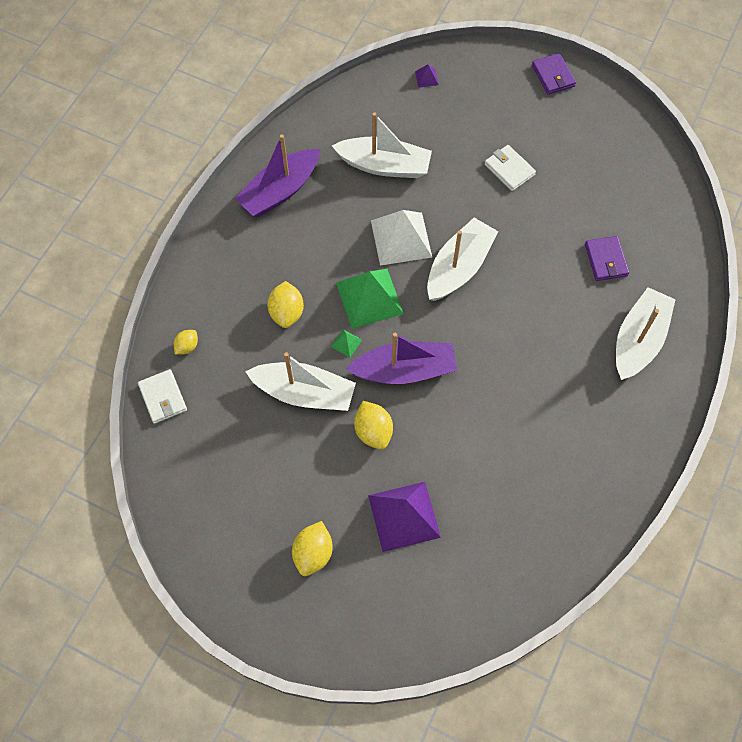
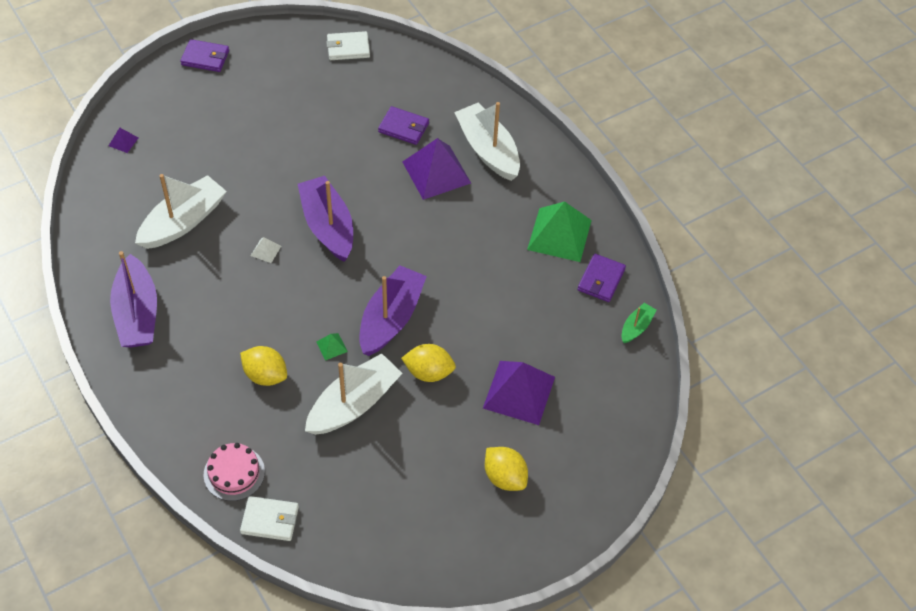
camera: 60 degrees left, 10 degrees down
(187, 346) = (234, 473): yellow lemon -> pink cake
(369, 298) = (303, 305): green pyramid -> green pyramid (559, 234)
(401, 238) = (266, 250): white pyramid -> white pyramid, size x0.42
(459, 267) = (328, 226): white boat -> purple boat
(509, 169) = (267, 139): white wallet -> white wallet (348, 48)
(544, 579) = (636, 327): none -> green boat
(572, 518) = (601, 280): none -> purple wallet
(580, 314) = (436, 172): none -> purple pyramid

